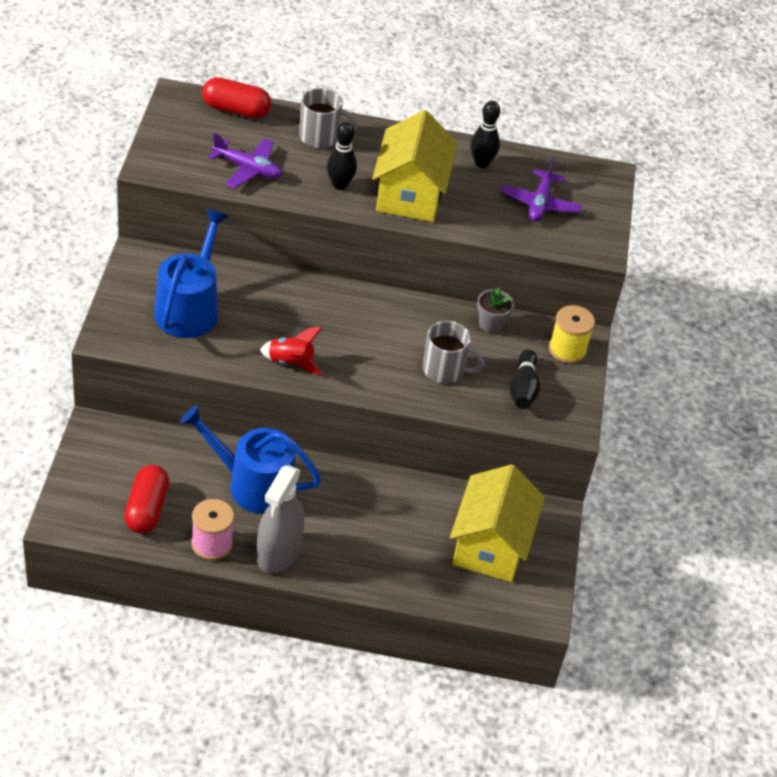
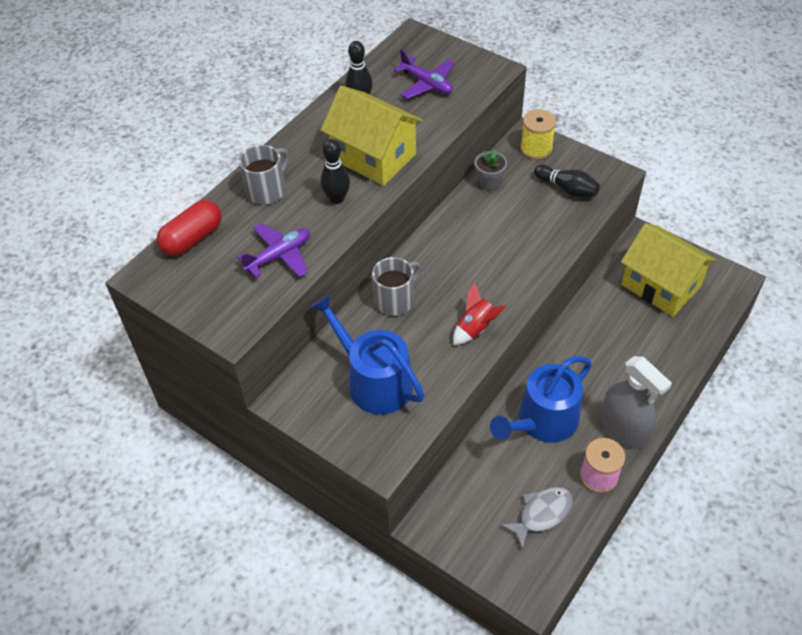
camera: 55 degrees left, 5 degrees up
(147, 509) = (541, 514): red capsule -> grey fish
(445, 370) = (527, 228): grey mug -> grey mug (395, 300)

